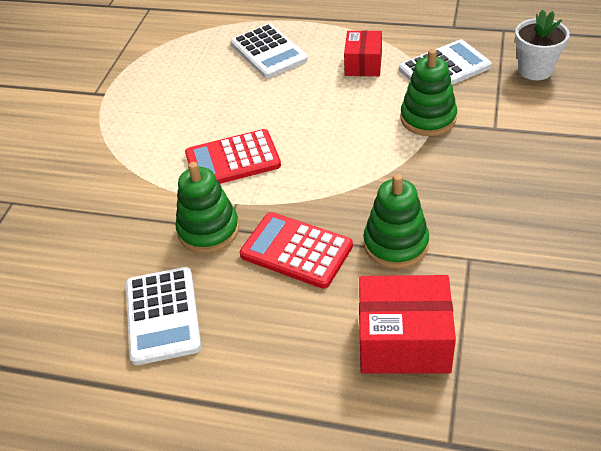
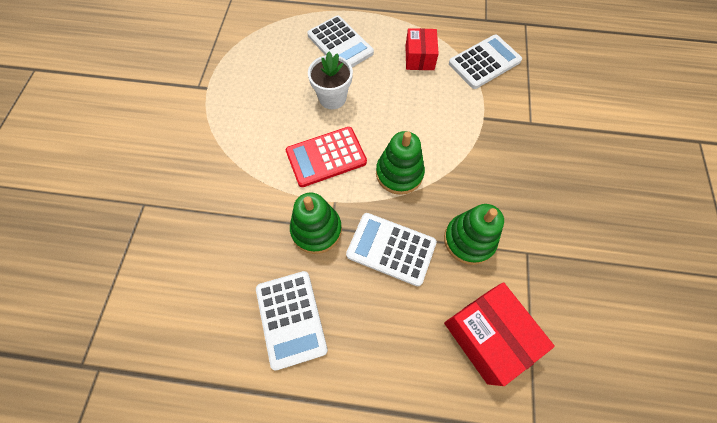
camera: 10 degrees left, 20 degrees up
(296, 250) = (391, 249): red calculator -> white calculator
(404, 341) = (487, 335): red box -> red box turned 60 degrees clockwise
(428, 118) = (478, 113): green stacking toy -> green stacking toy (399, 173)
(535, 70) = (555, 65): white flower pot -> white flower pot (332, 98)

